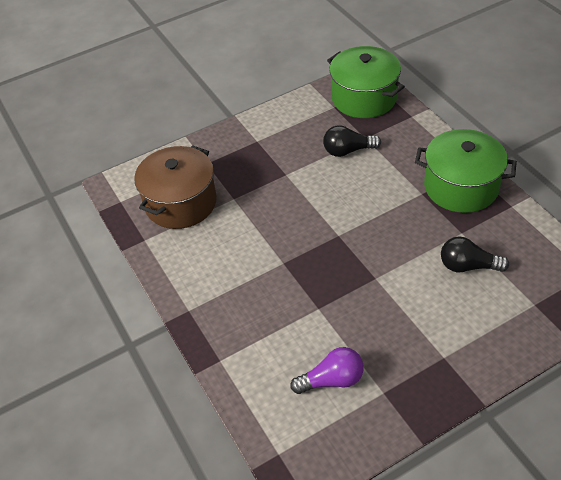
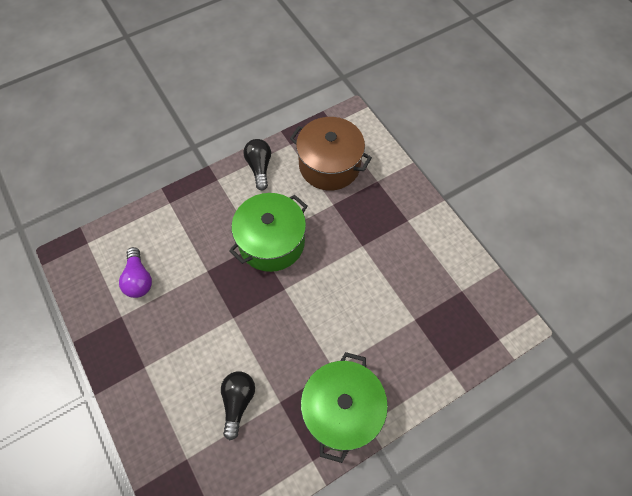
camera: 85 degrees right, 15 degrees up
(348, 151) = (395, 302): black light bulb -> black light bulb (259, 167)
(364, 98) = (478, 322): green pot -> green pot (271, 242)

